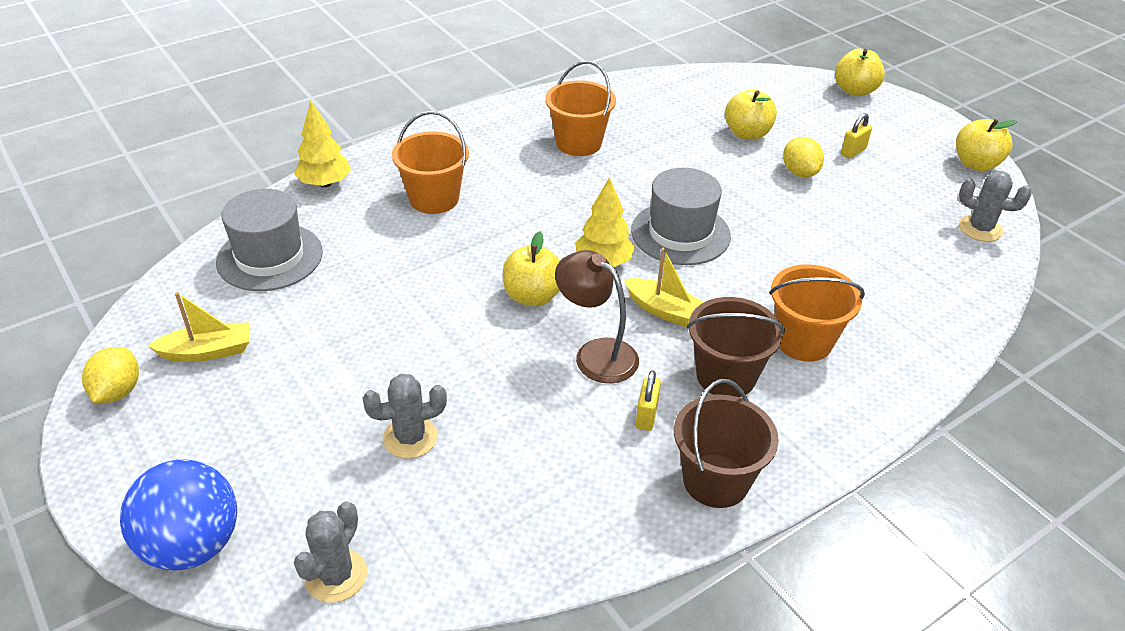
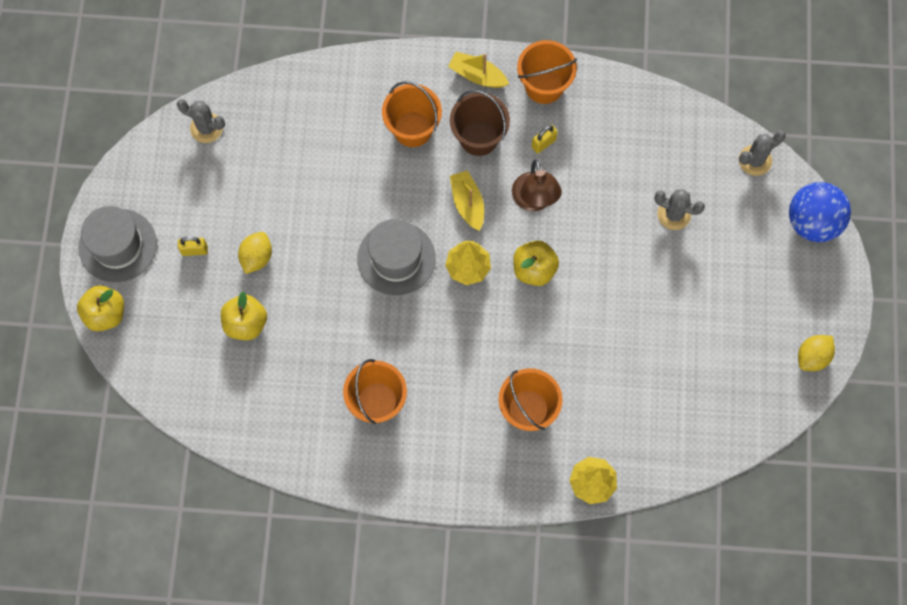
camera: 140 degrees left, 30 degrees up
(207, 351) = (750, 356): yellow boat -> yellow boat (477, 75)
(270, 257) = (672, 422): grey hat -> grey hat (118, 245)
(715, 480) = (544, 86): brown bucket -> orange bucket
(976, 164) = (128, 178): yellow apple -> none
(980, 229) = (206, 128): grey cactus -> grey cactus turned 45 degrees counterclockwise

